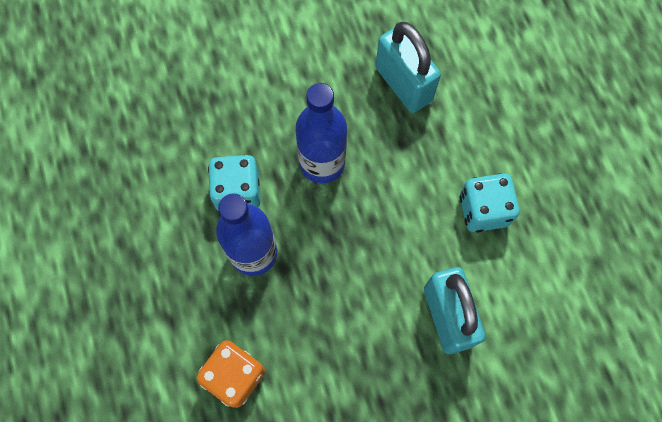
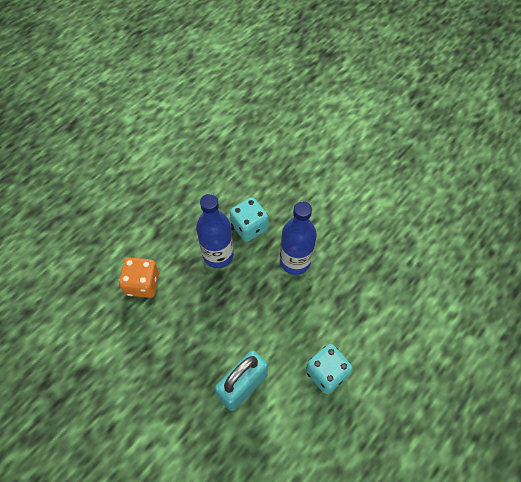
camera: 60 degrees right, 10 degrees down
(403, 84) = (377, 280): turquoise padlock -> none

